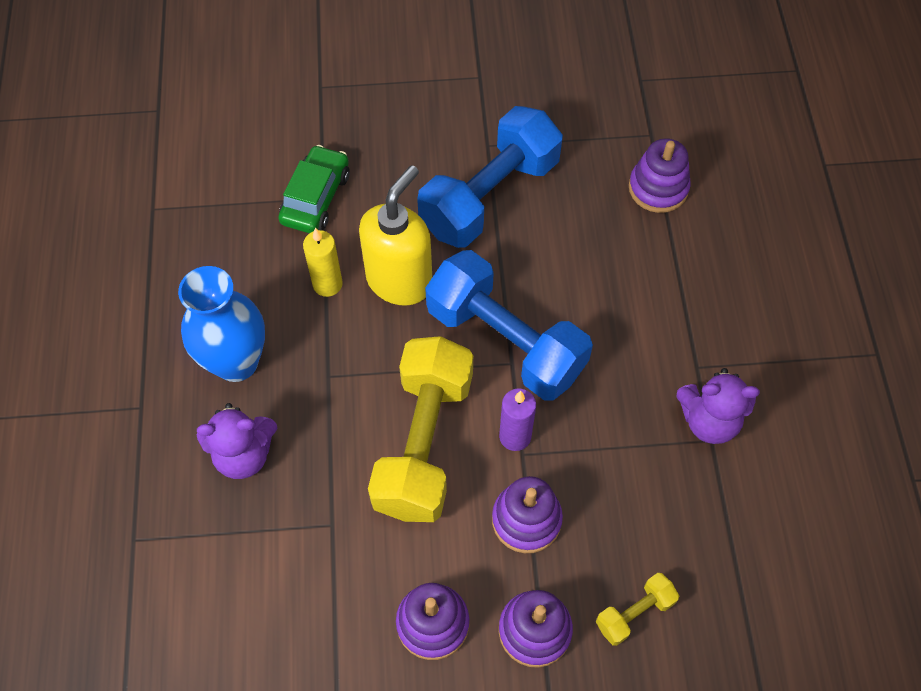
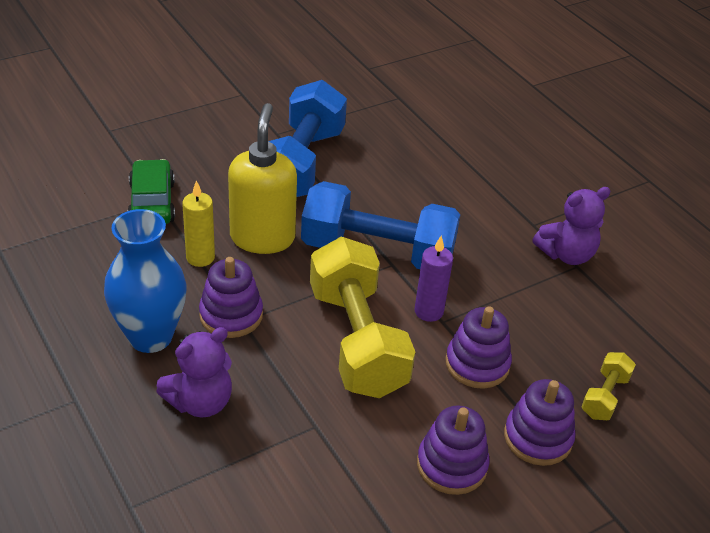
camera: 30 degrees left, 20 degrees down
(658, 188) = (427, 127): purple stacking toy -> purple stacking toy (231, 315)

